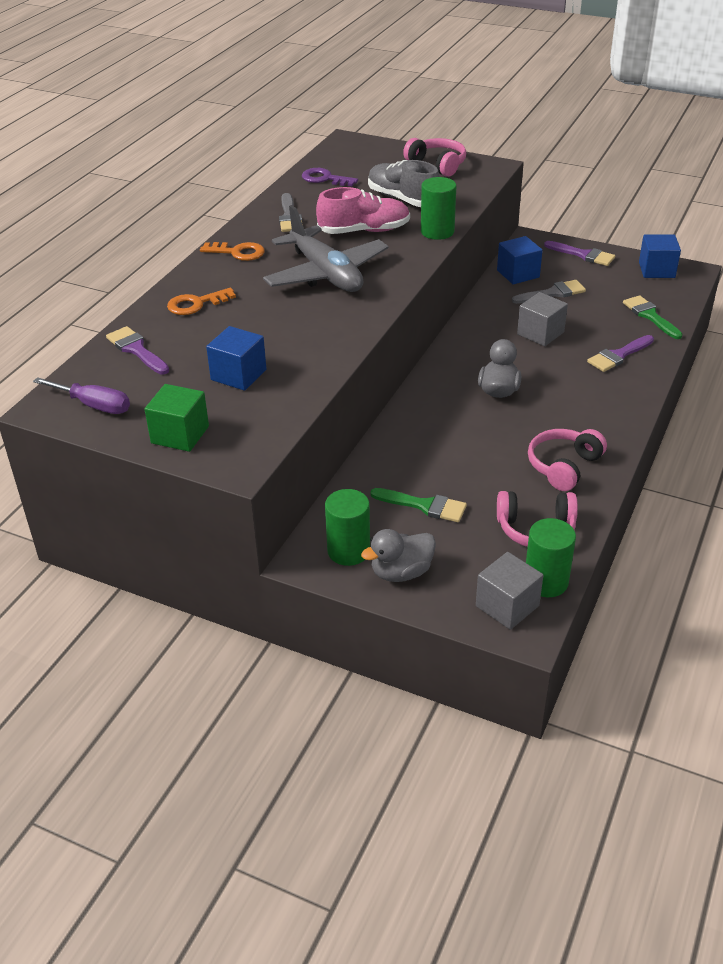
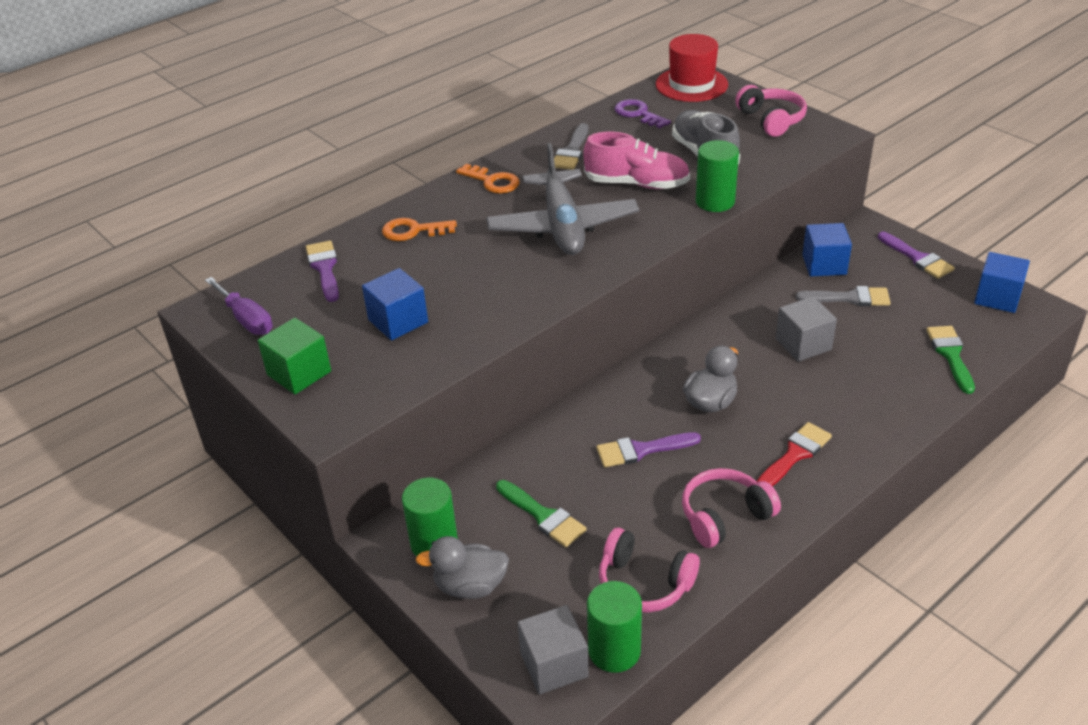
camera: 25 degrees right, 0 degrees up
(353, 149) = (691, 84): none -> red hat
(586, 411) = (795, 454): none -> red brush
(618, 355) = (878, 395): purple brush -> purple brush (641, 450)

